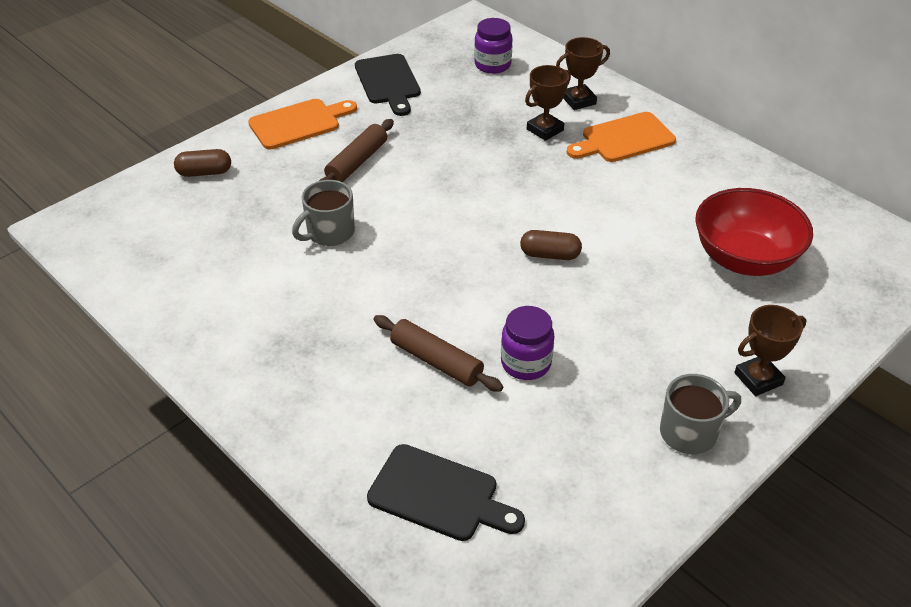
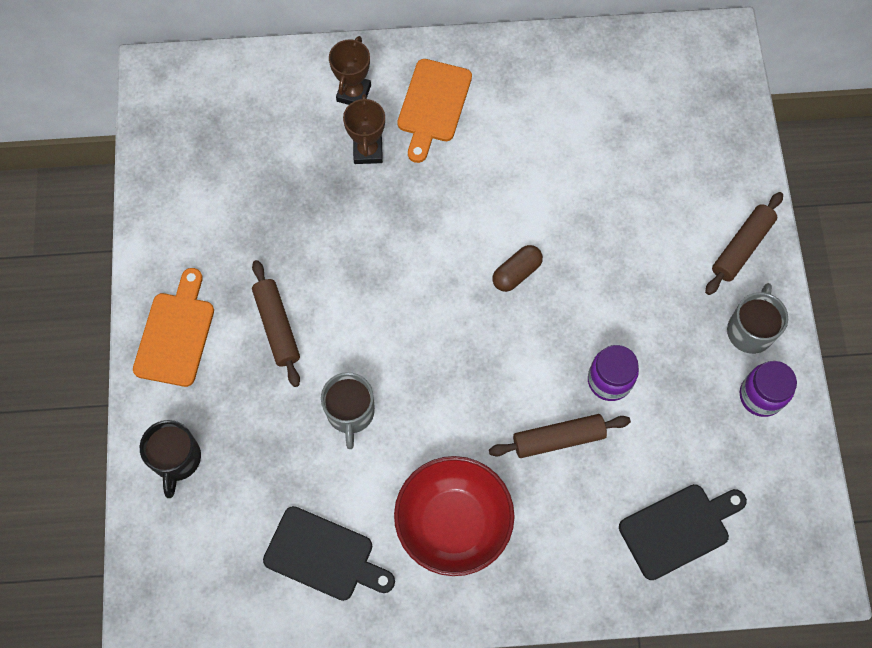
camera: 50 degrees left, 25 degrees up
(204, 172) = (176, 459): brown capsule -> black mug
(388, 82) = (184, 217): black cutting board -> black cutting board (324, 556)
(492, 65) = (240, 115): purple jar -> purple jar (761, 396)
(744, 259) = (632, 149): red bowl -> red bowl (453, 523)
(758, 379) = (741, 247): brown trophy -> brown rolling pin

